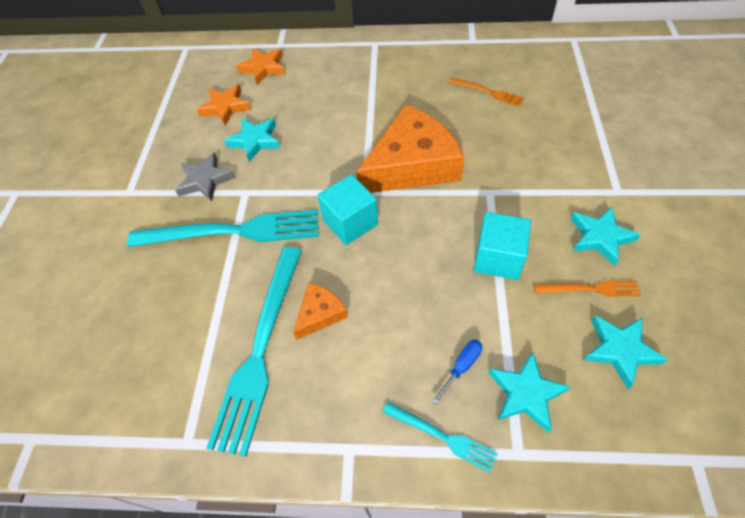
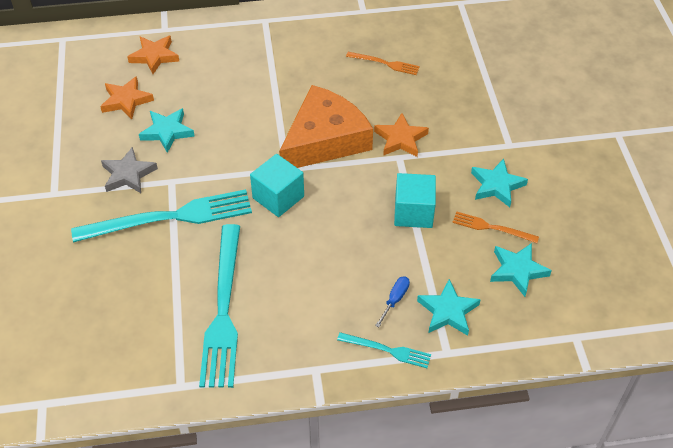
camera: 15 degrees left, 5 degrees down
(320, 313) = (268, 275): orange cheese -> none
(494, 172) = (400, 139): none -> orange star
(590, 289) = (492, 228): orange fork -> orange fork turned 150 degrees counterclockwise

